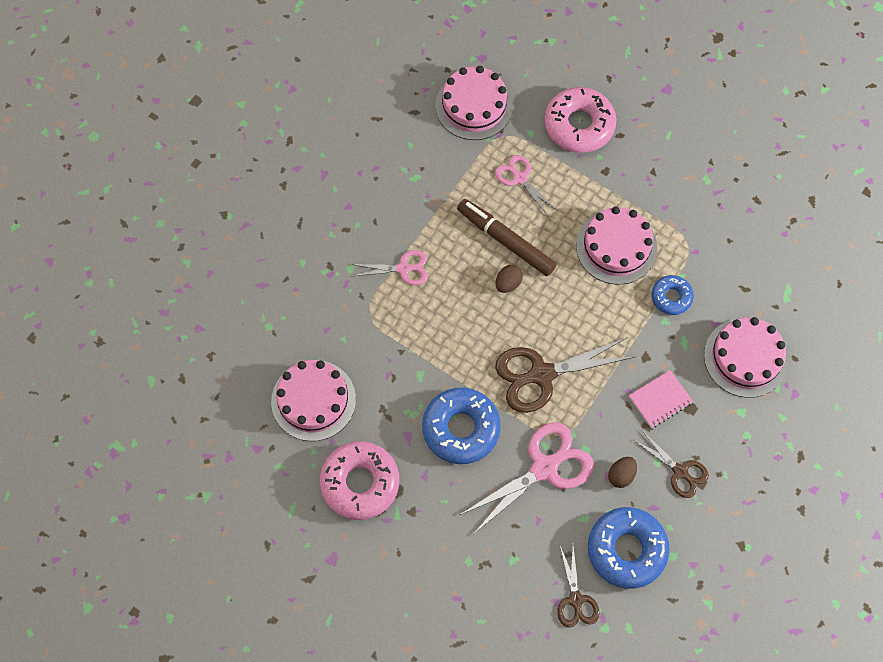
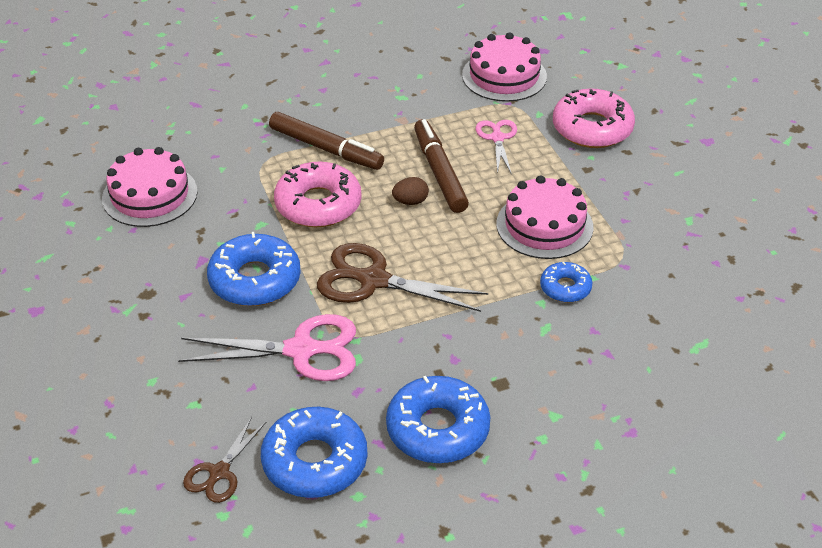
camera: 35 degrees right, 25 degrees down
(360, 483) = (122, 270): pink donut -> pink donut (318, 204)
(404, 268) = (326, 148): pink scissors -> brown marker
(621, 475) = (372, 398): brown egg -> none
(660, 399) = (474, 360): pink notebook -> none
(680, 472) = (437, 429): brown scissors -> blue donut
(745, 357) = (602, 374): pink cake -> none

